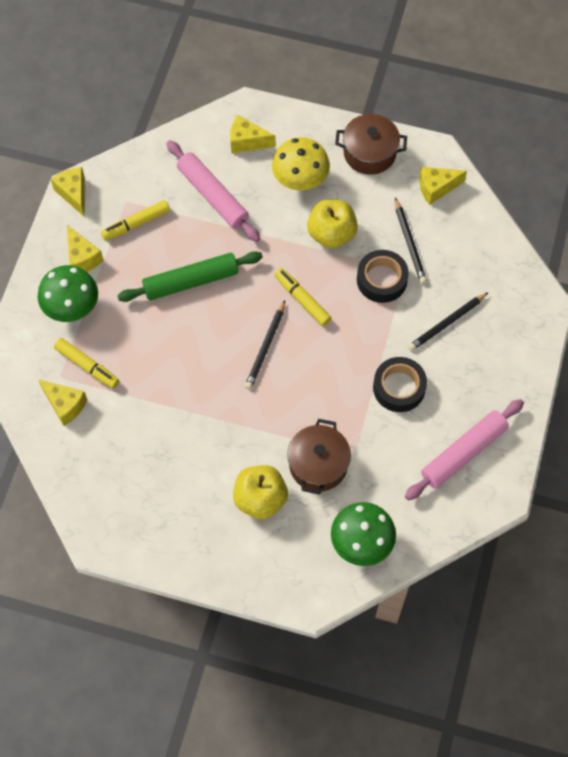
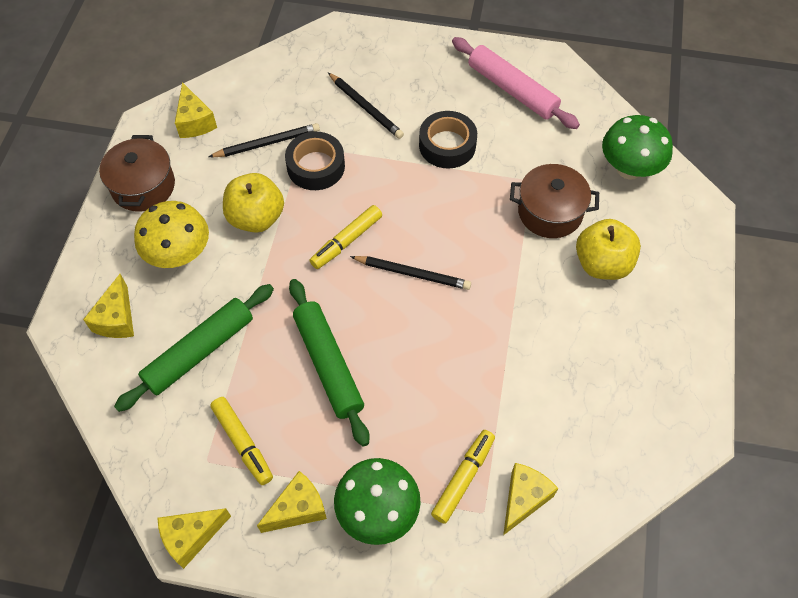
camera: 95 degrees left, 5 degrees down
(212, 196) = (199, 352): pink rolling pin -> green rolling pin

